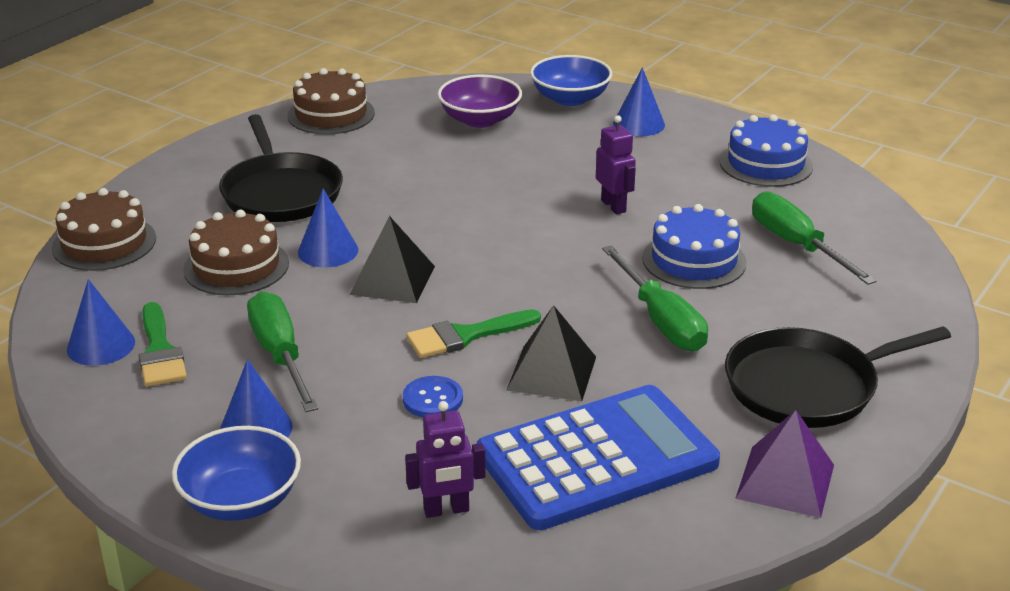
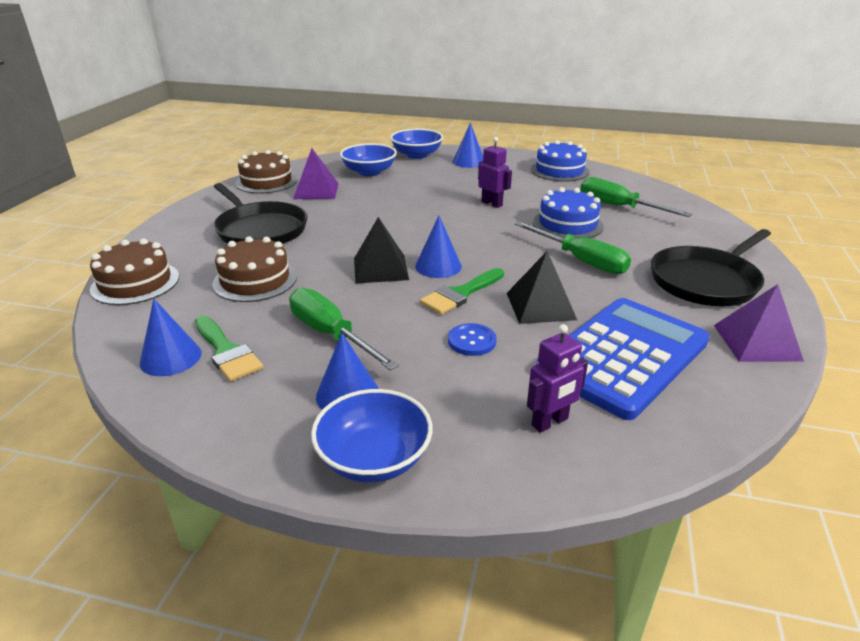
camera: 20 degrees left, 0 degrees up
(328, 251) = (319, 259): blue cone -> blue cone (438, 266)
(387, 141) = (316, 191): none -> purple pyramid
(480, 120) = (369, 172): purple bowl -> blue bowl

